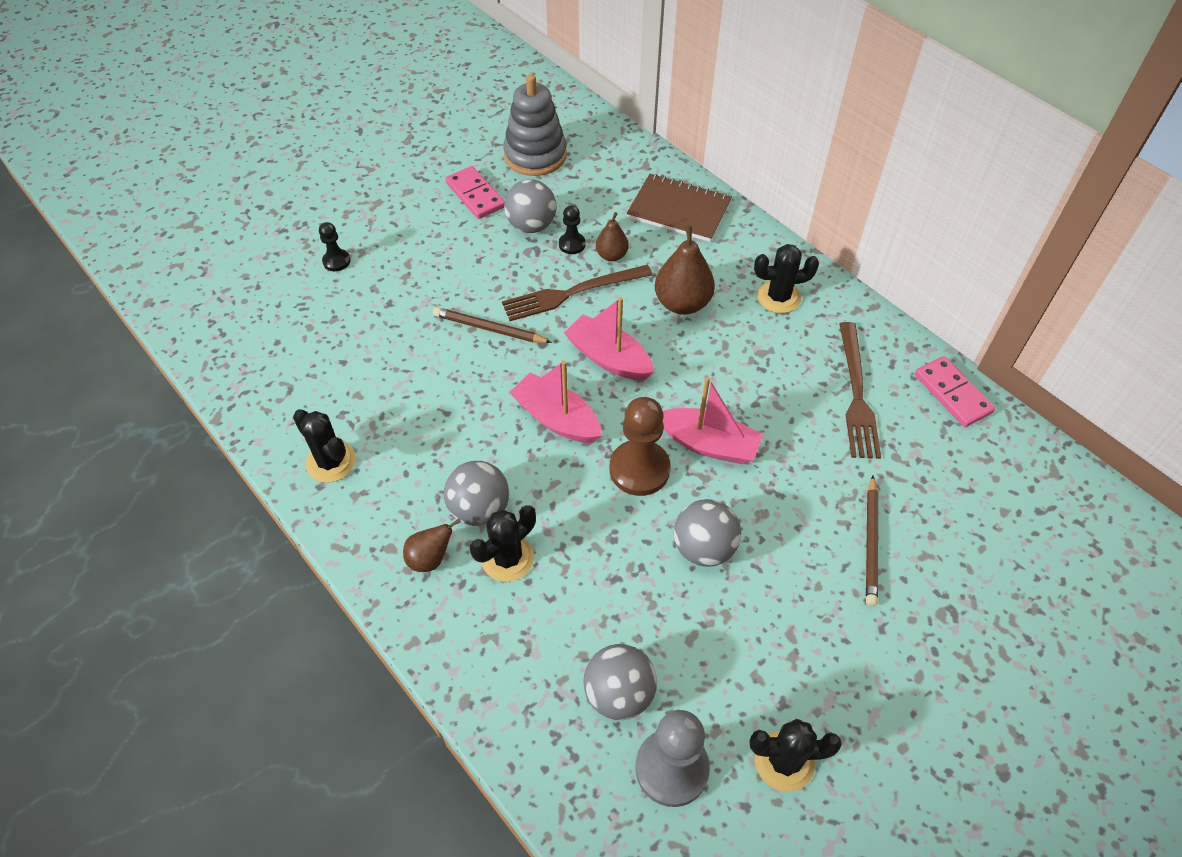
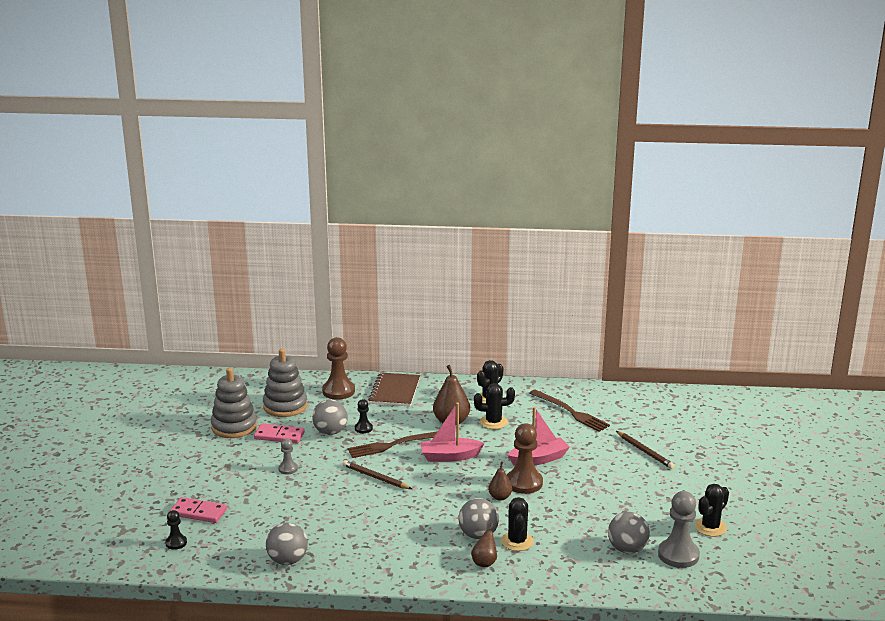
camera: 45 degrees left, 30 degrees down
(331, 462) = (380, 563): black cactus -> black cactus (493, 422)
(336, 261) = (246, 497): black pawn -> black pawn (176, 543)
(423, 249) = (288, 469): none -> grey pawn
(450, 152) = (234, 427): none -> grey stacking toy
(489, 329) = (375, 477): brown pencil -> brown pencil turned 60 degrees clockwise
(556, 418) = (461, 488): pink boat -> none
(572, 293) = (394, 445): brown fork -> brown fork turned 45 degrees clockwise
(611, 255) = (390, 422): brown pear -> brown pear (500, 497)
(617, 169) = (338, 391): none -> brown pawn
(679, 210) = (394, 391): brown notebook -> brown notebook turned 60 degrees counterclockwise
(703, 548) = (588, 490): grey ball -> grey ball (287, 560)
(952, 394) = (605, 392): pink domino -> pink domino (198, 512)

